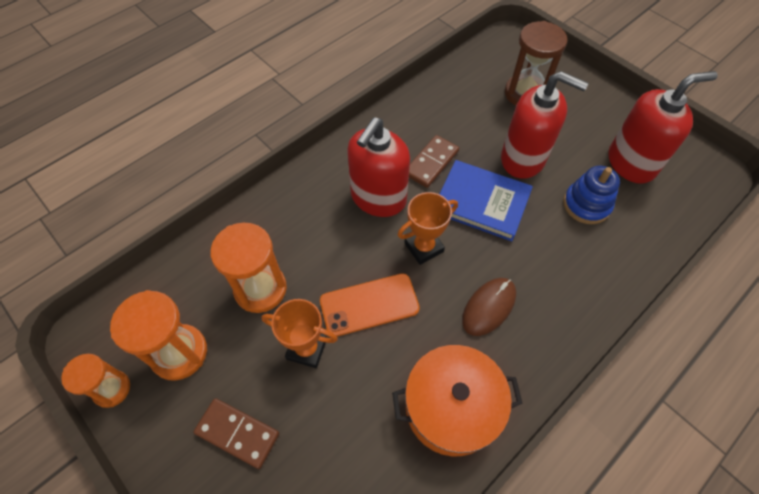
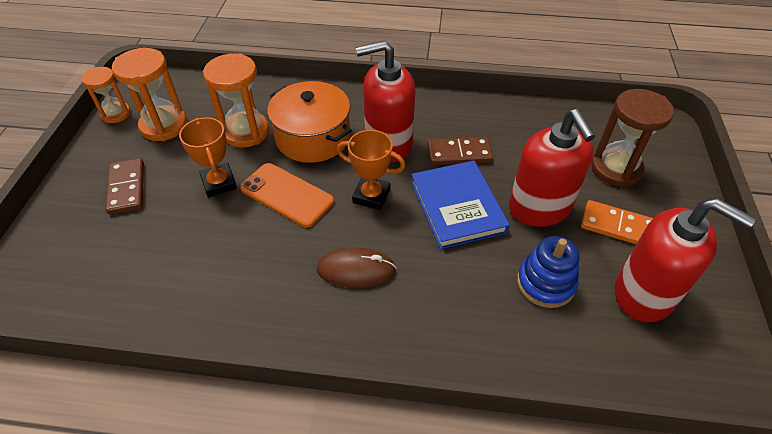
camera: 50 degrees right, 10 degrees down
(451, 407) = (240, 297): orange pot -> orange pot (313, 137)
(571, 132) = (617, 226): none -> orange domino

